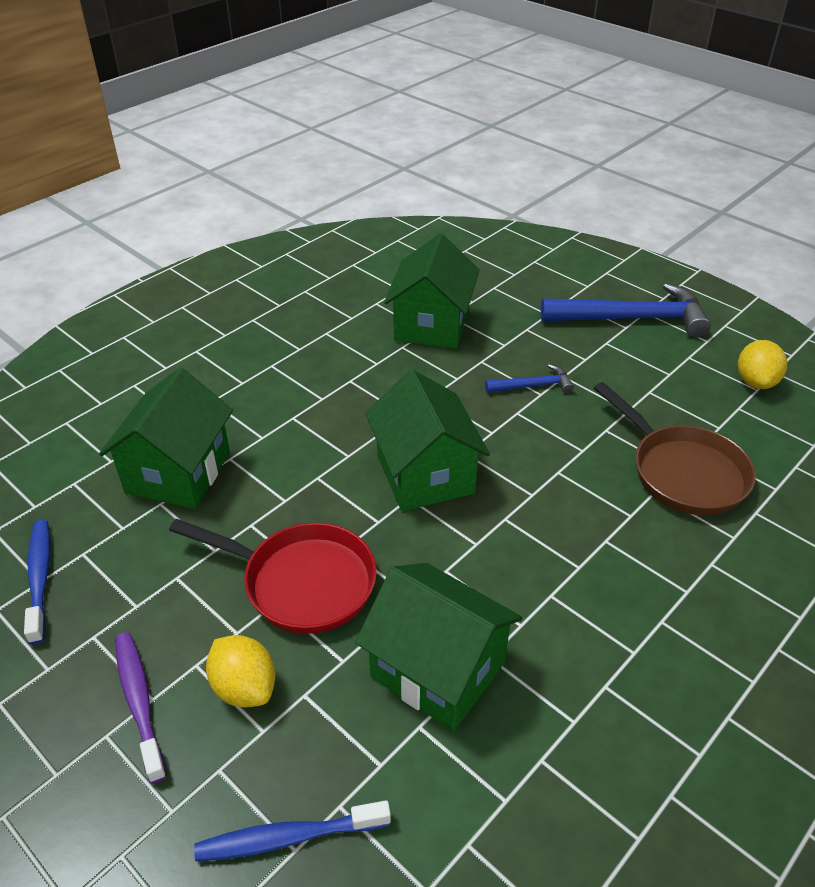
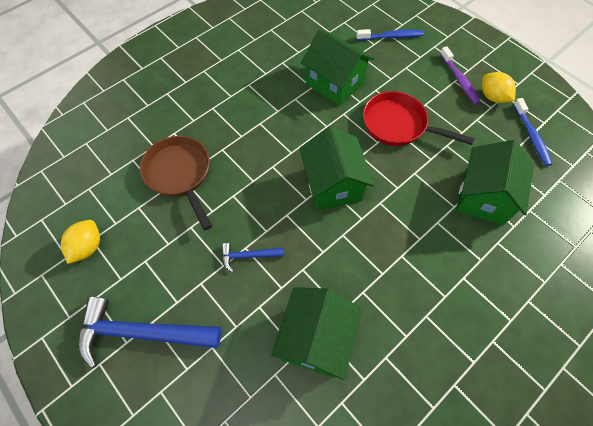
camera: 175 degrees left, 20 degrees up
(244, 687) = (416, 82): yellow lemon -> yellow lemon (492, 97)

